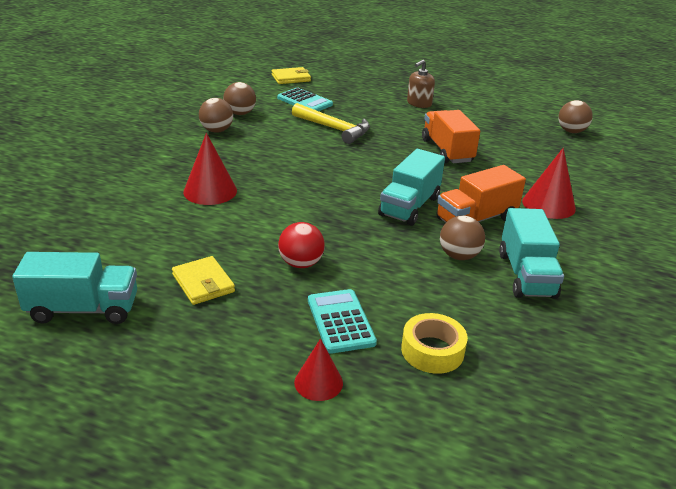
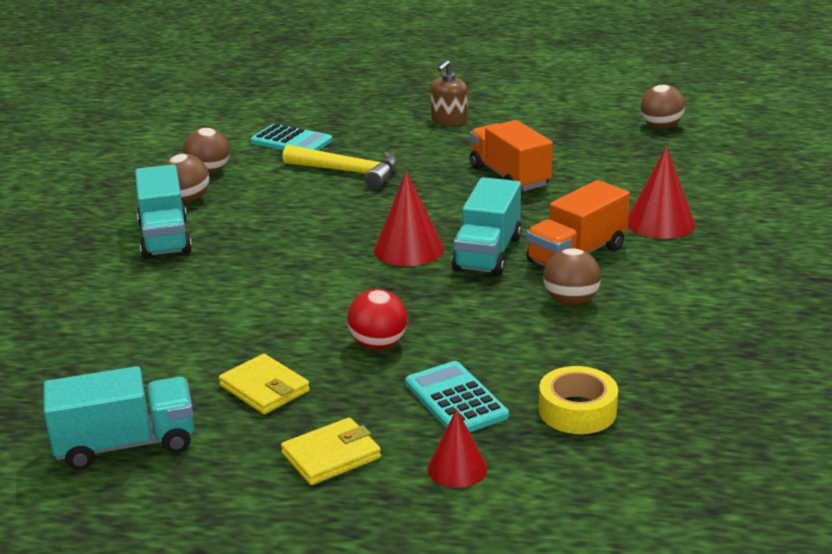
camera: 10 degrees left, 5 degrees down
(210, 191) = (217, 278): red cone -> red cone (408, 249)
(291, 78) = (257, 112): yellow wallet -> yellow wallet (331, 456)
(526, 275) = (659, 309): turquoise truck -> turquoise truck (165, 238)

